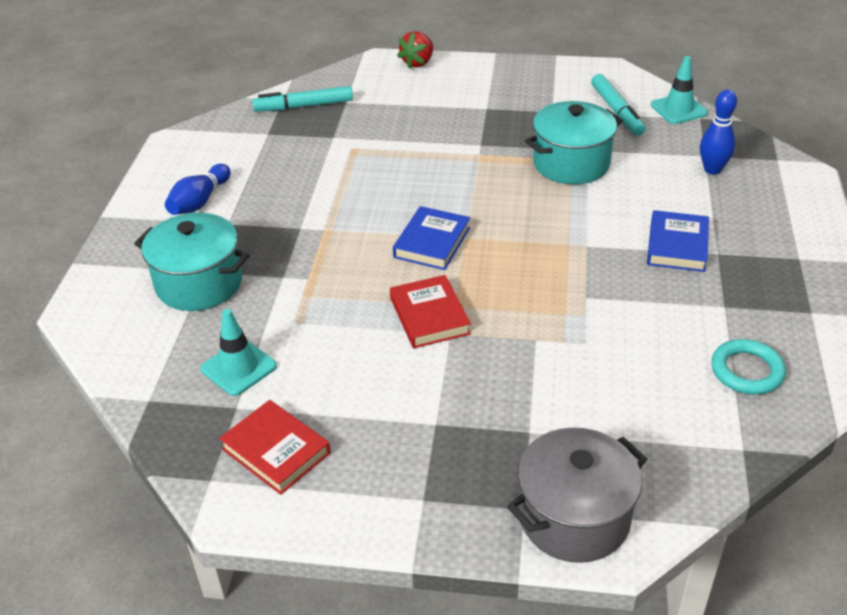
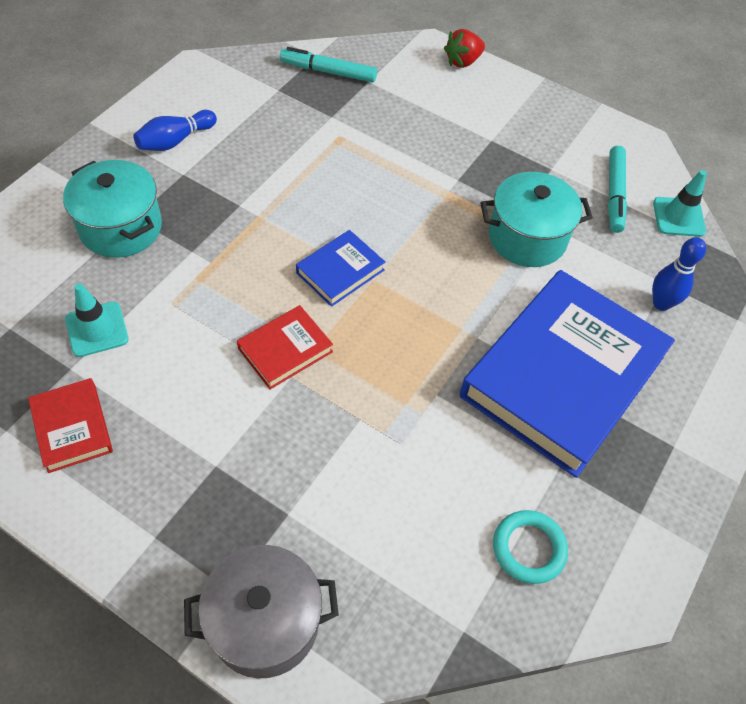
camera: 20 degrees right, 15 degrees up
(429, 316) = (285, 350): red book -> red book turned 45 degrees clockwise
(677, 246) = (563, 376): blue book -> blue book, size x2.31

